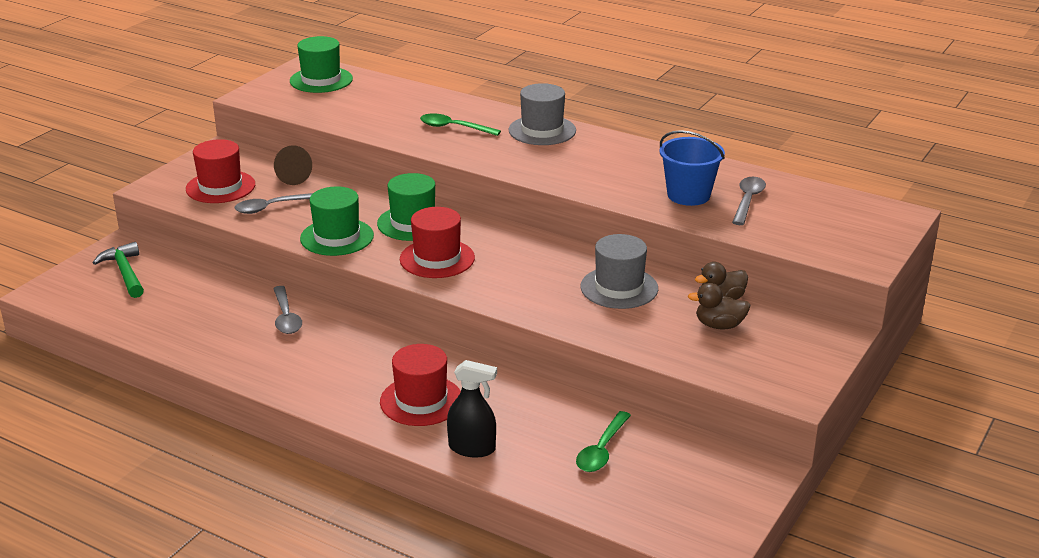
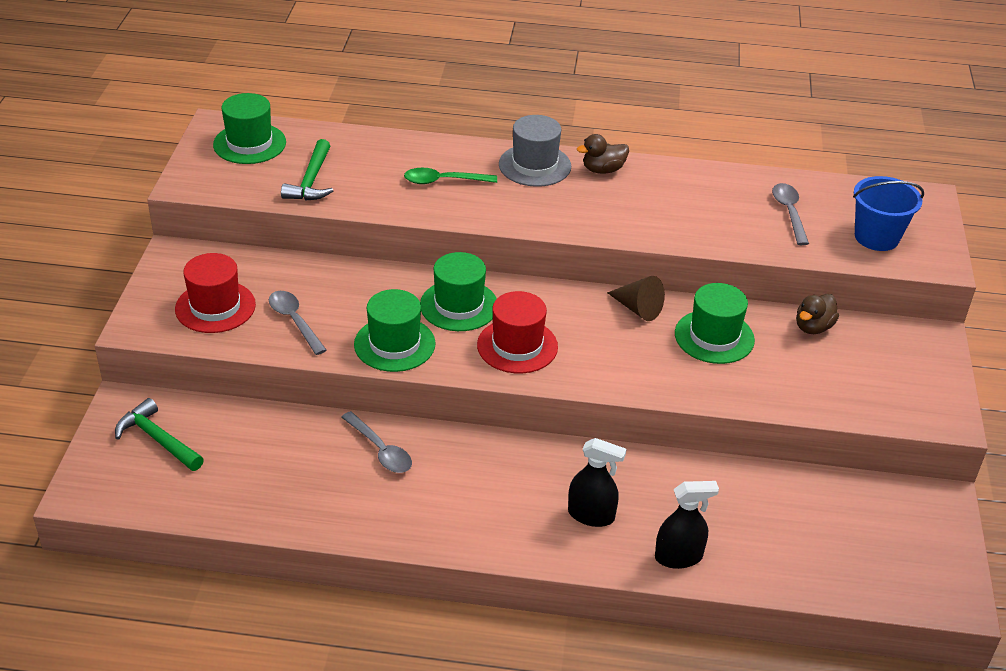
camera: 25 degrees left, 10 degrees up
(272, 207) = (294, 321): grey spoon -> grey spoon turned 105 degrees clockwise
(290, 176) = (282, 274): brown cone -> brown cone (637, 308)
(347, 110) = (311, 180): none -> green hammer
(421, 401) = (591, 515): red hat -> black spray bottle
(602, 450) = (794, 521): green spoon -> none
(619, 288) = (714, 337): grey hat -> green hat
(688, 195) = (732, 218): blue bucket -> blue bucket (876, 237)
(719, 325) = (832, 358): brown duck -> brown duck (603, 170)

